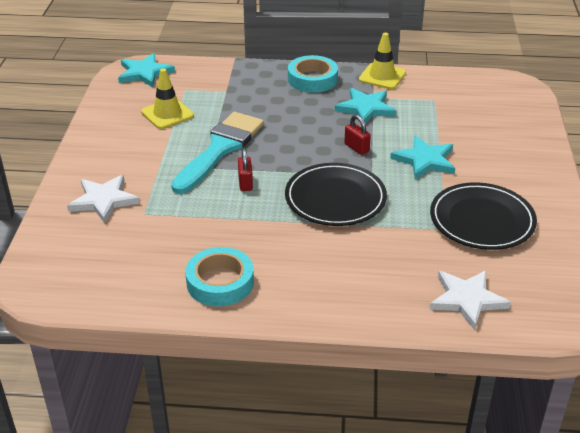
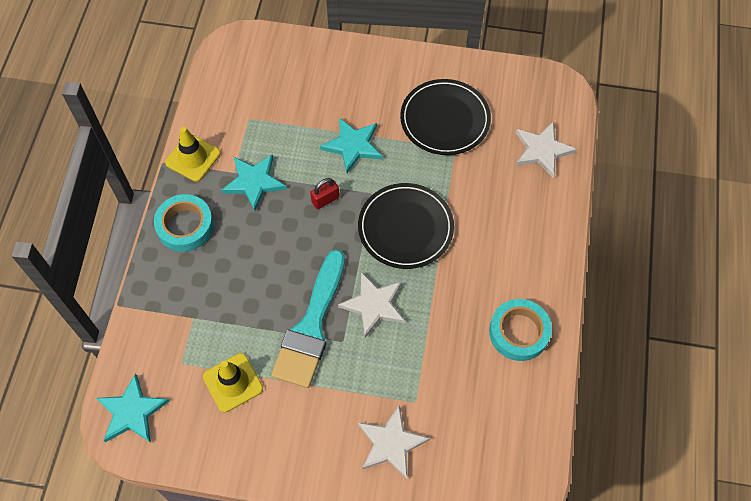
camera: 85 degrees left, 25 degrees up
(220, 149) = (311, 327): turquoise brush -> turquoise brush turned 105 degrees counterclockwise
(245, 183) = (374, 305): red padlock -> white star

